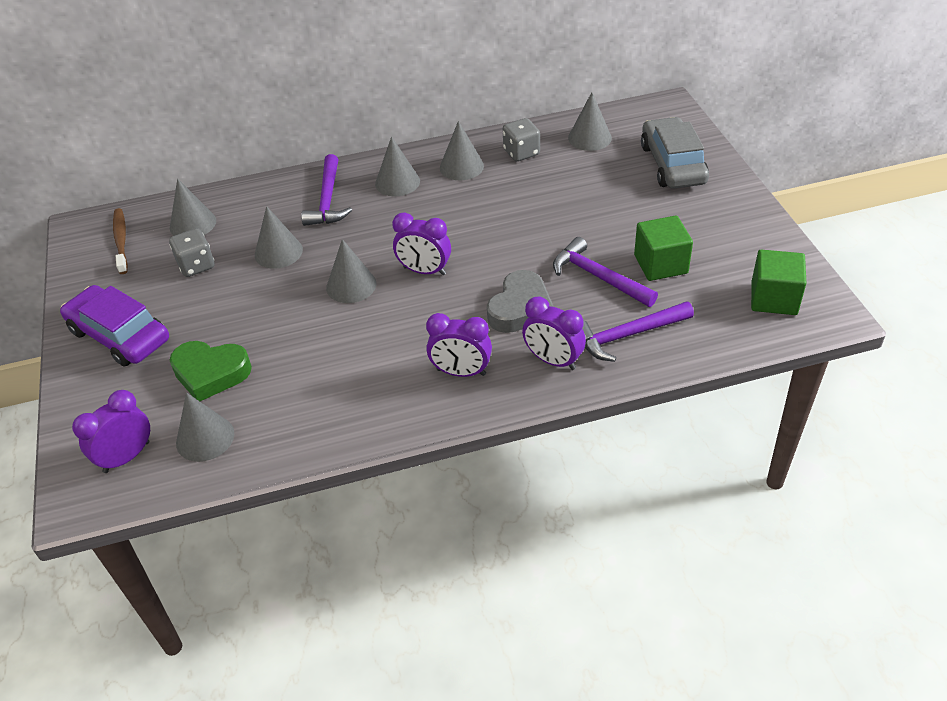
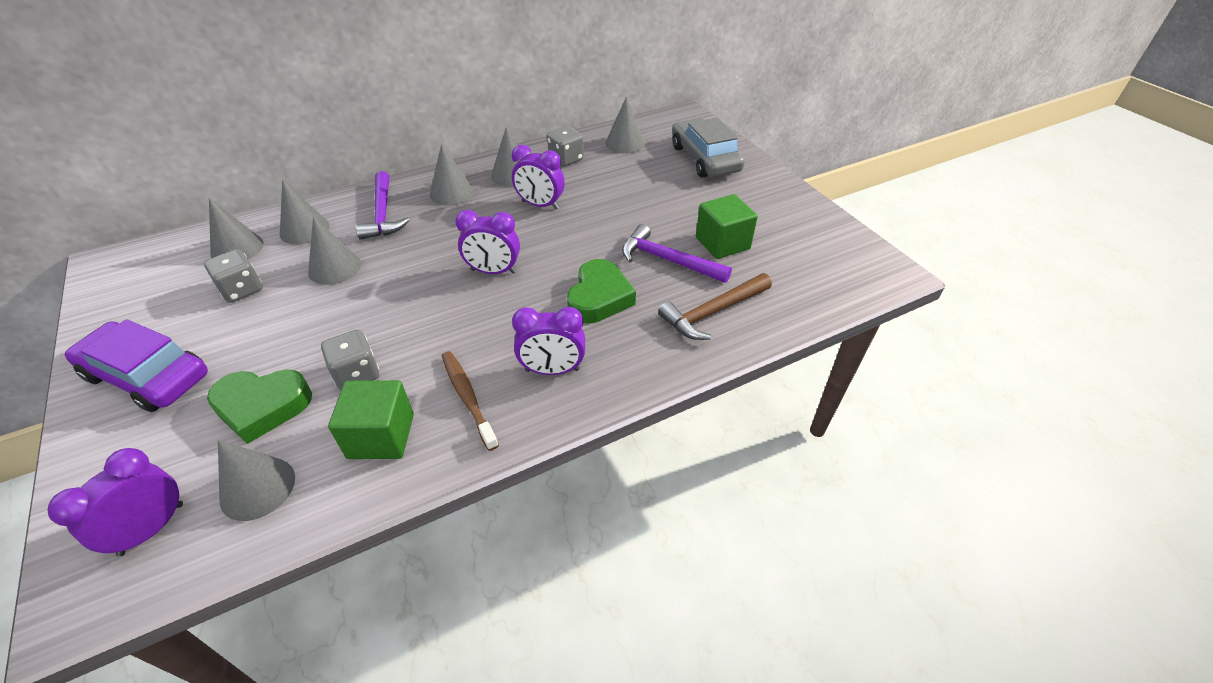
camera: 15 degrees left, 0 degrees up
(121, 241) = (153, 273): brown toothbrush -> brown toothbrush (468, 398)
(290, 355) = (357, 374): none -> grey dice
(351, 285) = (418, 293): grey cone -> grey cone (304, 229)
(520, 308) = (599, 297): grey heart -> green heart
(553, 360) = (646, 346): purple clock -> purple clock (540, 205)
(627, 335) = (712, 312): purple hammer -> brown hammer
(774, 298) = (836, 263): green cube -> green cube (381, 436)

